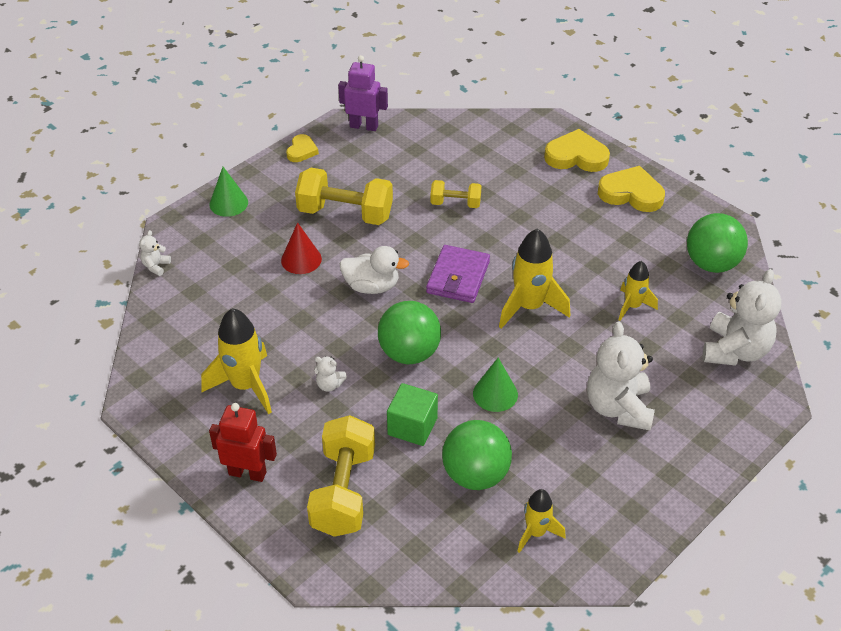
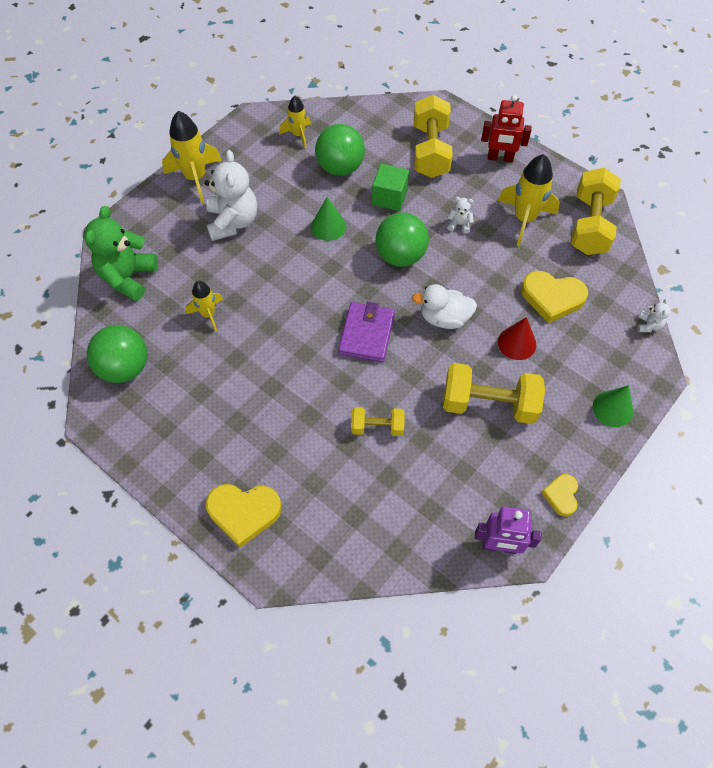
camera: 175 degrees right, 15 degrees up
(167, 373) = (590, 225): none -> yellow dumbbell
(529, 307) = (300, 307): yellow rocket -> yellow rocket (195, 178)
(631, 193) = (188, 457): yellow heart -> yellow heart (552, 298)
(735, 351) = (128, 277): white teddy bear -> green teddy bear

